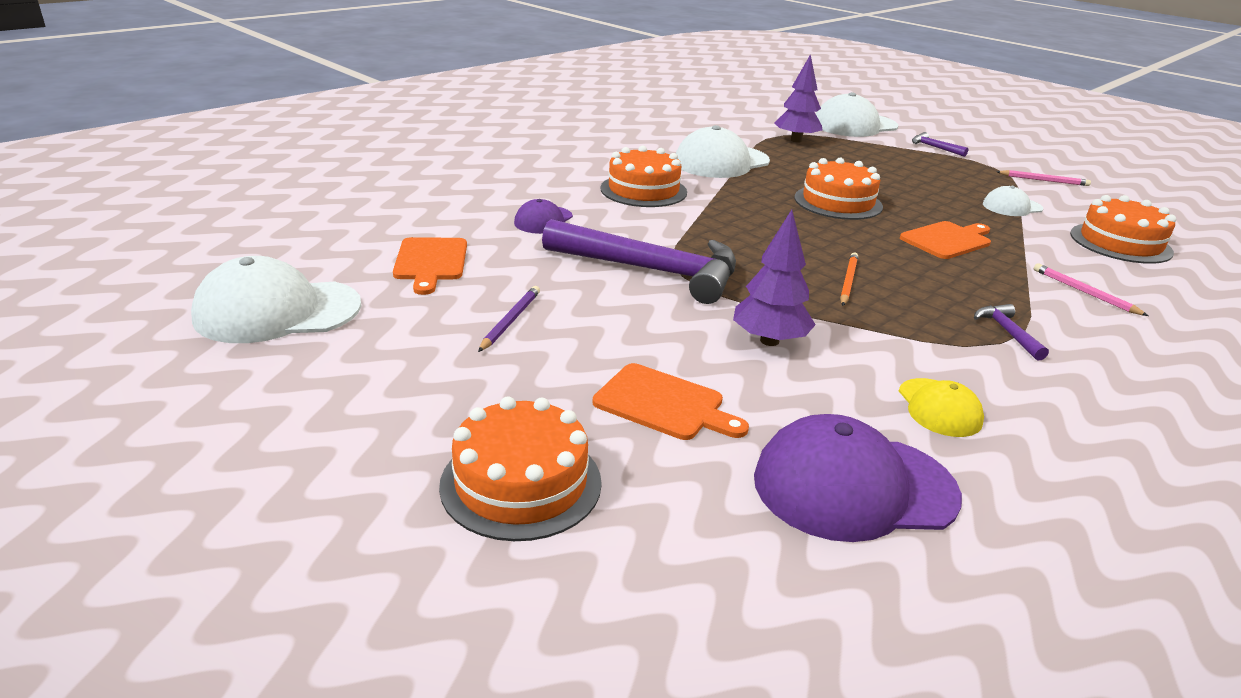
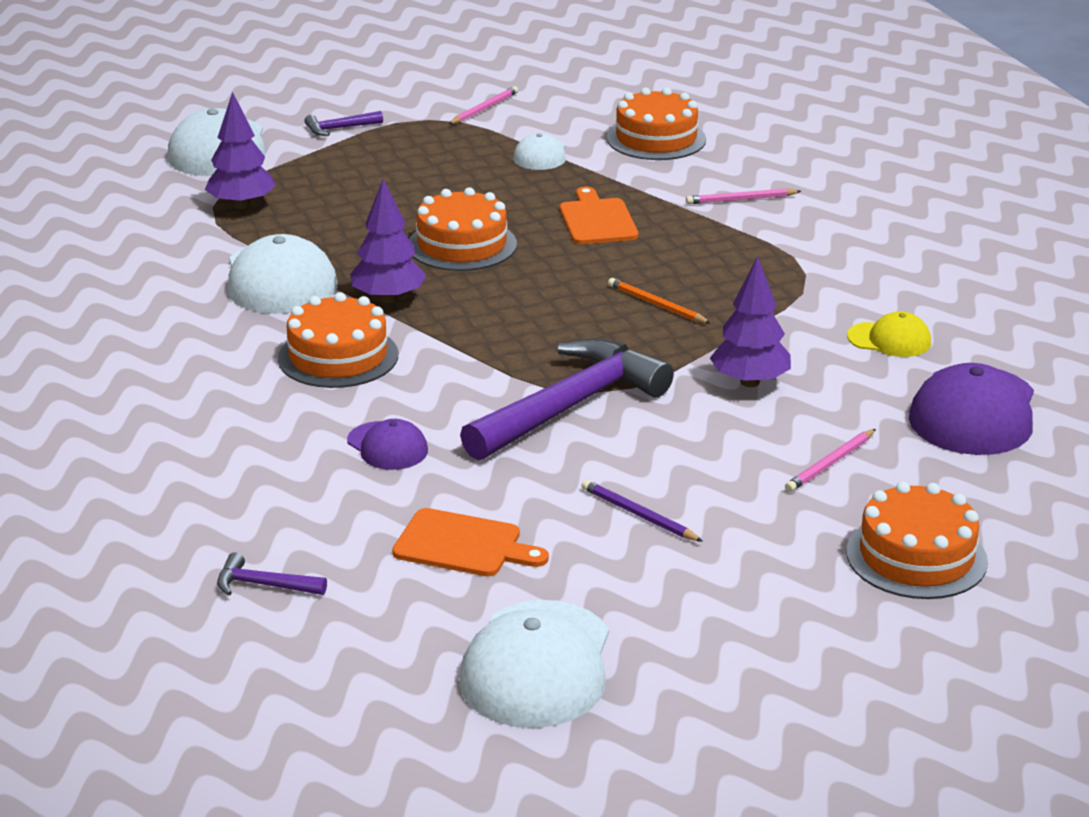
camera: 65 degrees left, 0 degrees up
(663, 404) = (830, 464): orange cutting board -> pink pencil
(734, 192) = (388, 299): none -> purple tree
(1008, 333) = (791, 264): purple hammer -> purple hammer (264, 585)

